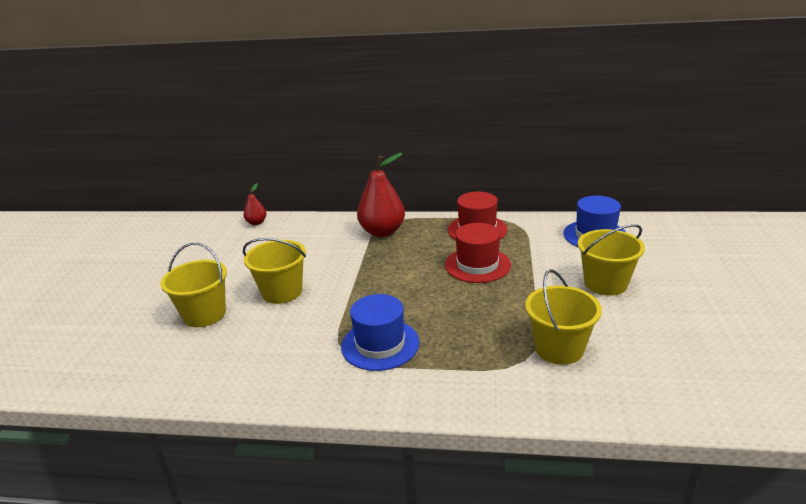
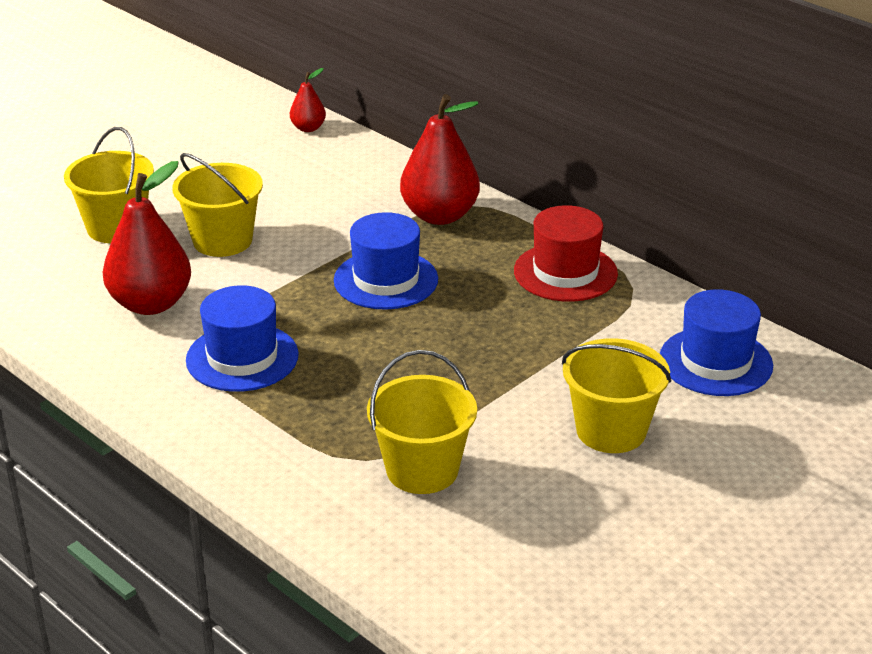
camera: 35 degrees right, 5 degrees up
(283, 344) = (151, 304): none -> red pear
(400, 270) = (386, 280): none -> blue hat
(477, 265) = (489, 321): red hat -> none

